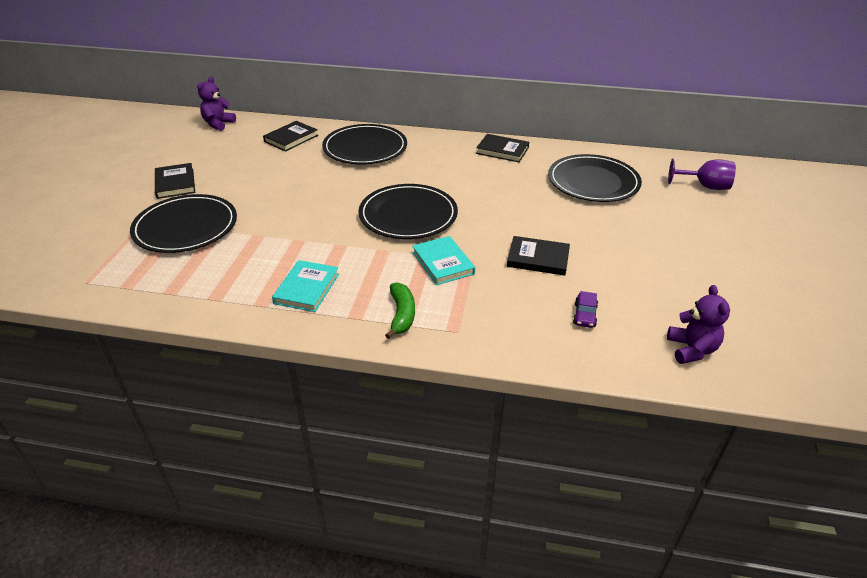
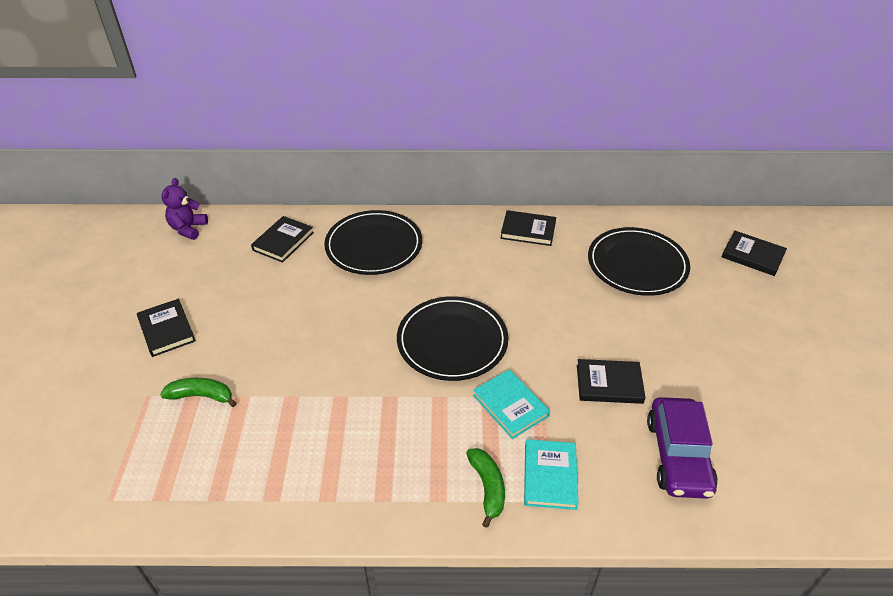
camera: 10 degrees left, 5 degrees up
(186, 227) = (202, 396): black plate -> green banana
(307, 288) = (372, 467): turquoise book -> turquoise book (550, 476)
(585, 315) = (678, 456): purple car -> purple car, size x2.26
(691, 349) = (795, 485): purple teddy bear -> none
(705, 186) = (752, 255): purple goblet -> black book

